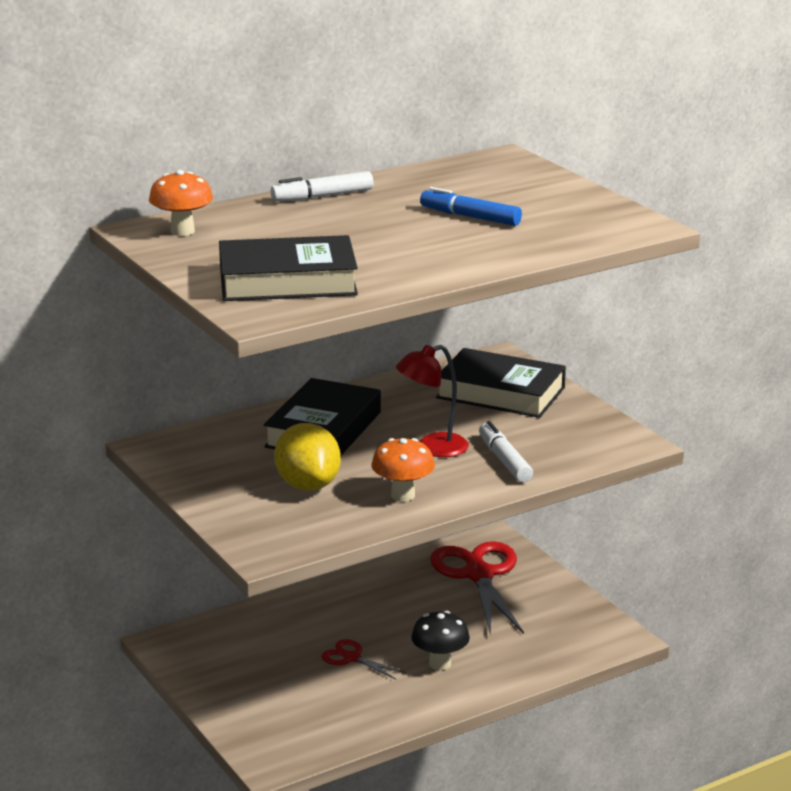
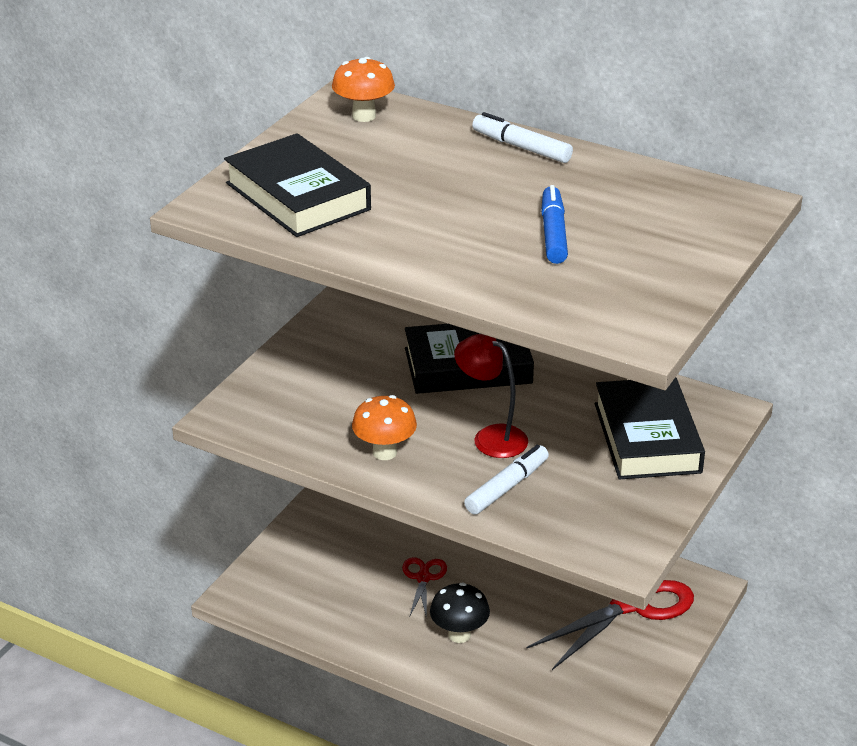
camera: 60 degrees right, 10 degrees up
(308, 485) = (358, 395): yellow lemon -> none

